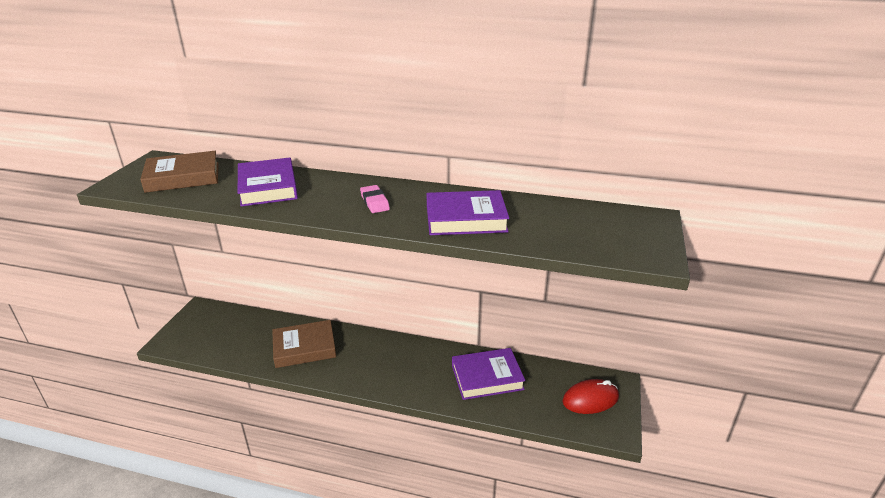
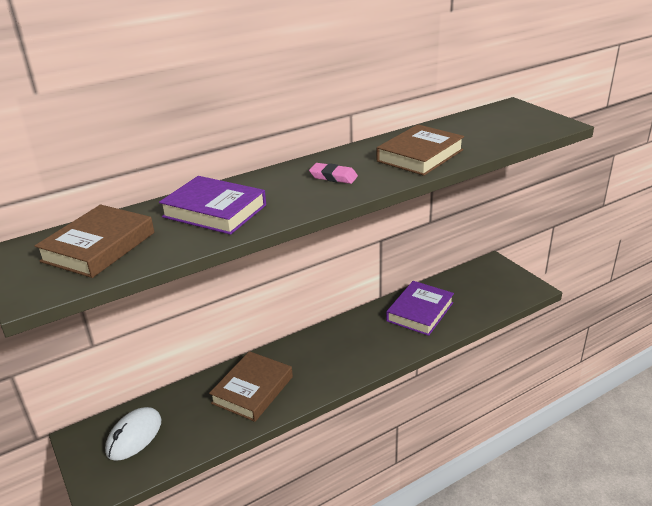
camera: 45 degrees left, 0 degrees up
(218, 327) = (134, 436): none -> white mouse
(466, 218) = (420, 155): purple book -> brown book
(590, 399) = (495, 282): red mouse -> none

